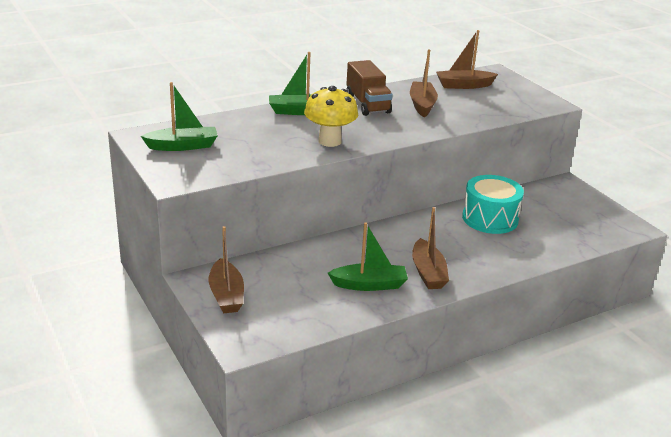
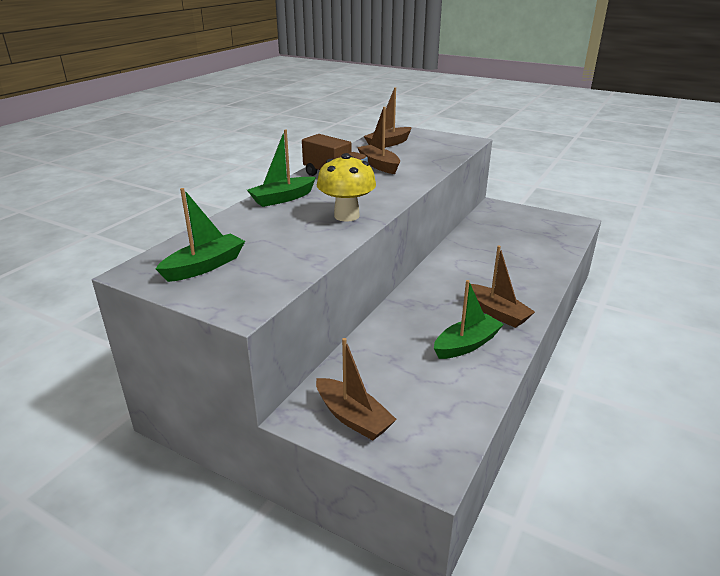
camera: 30 degrees left, 0 degrees up
(490, 218) = (481, 249): turquoise drum -> none

